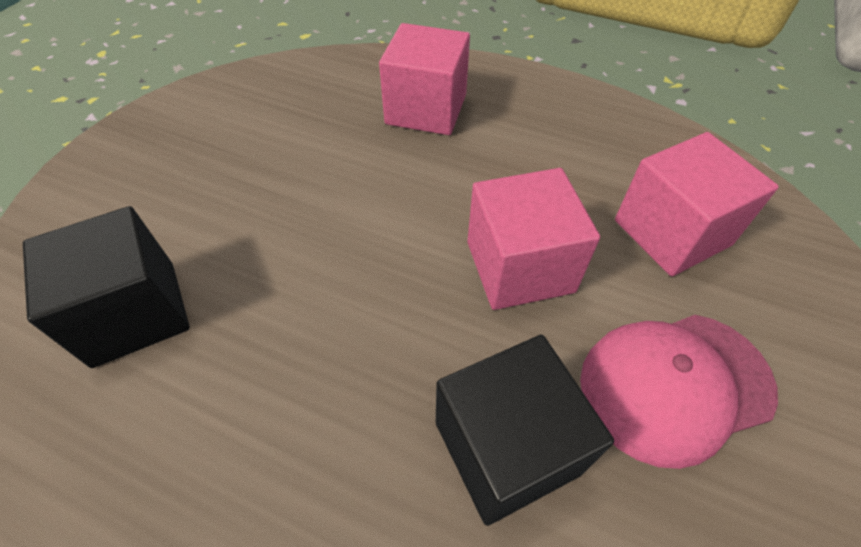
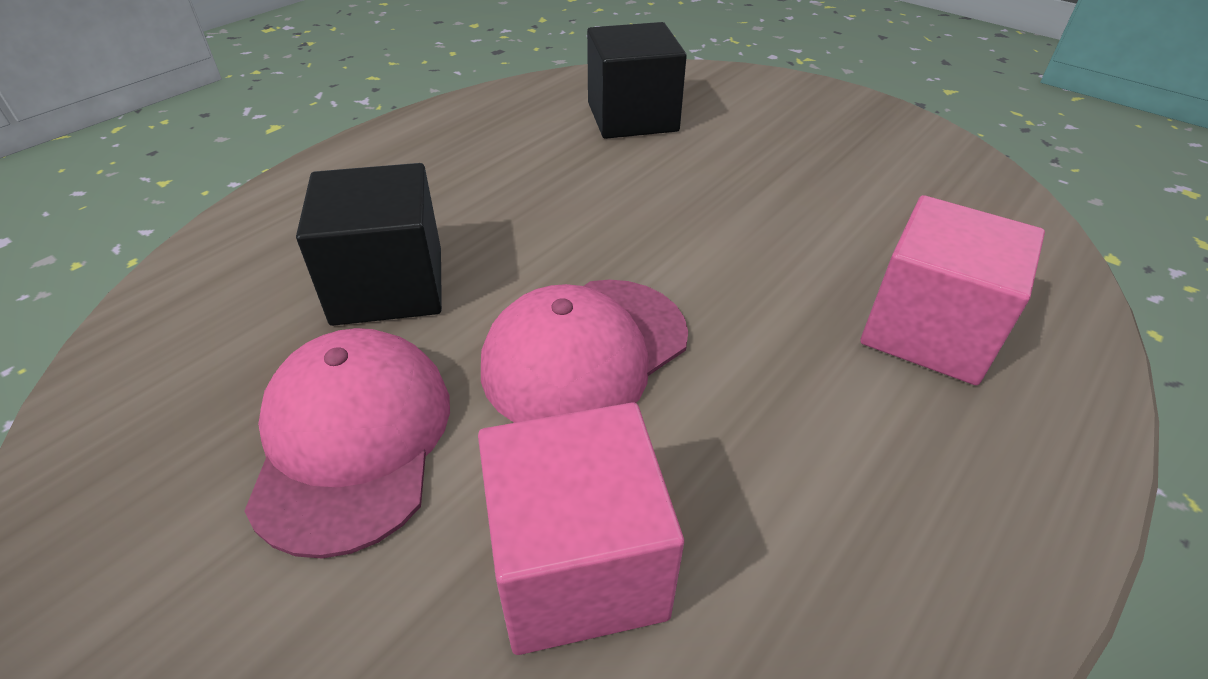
camera: 105 degrees right, 10 degrees down
(519, 266) = (585, 352): pink cube -> pink cap

